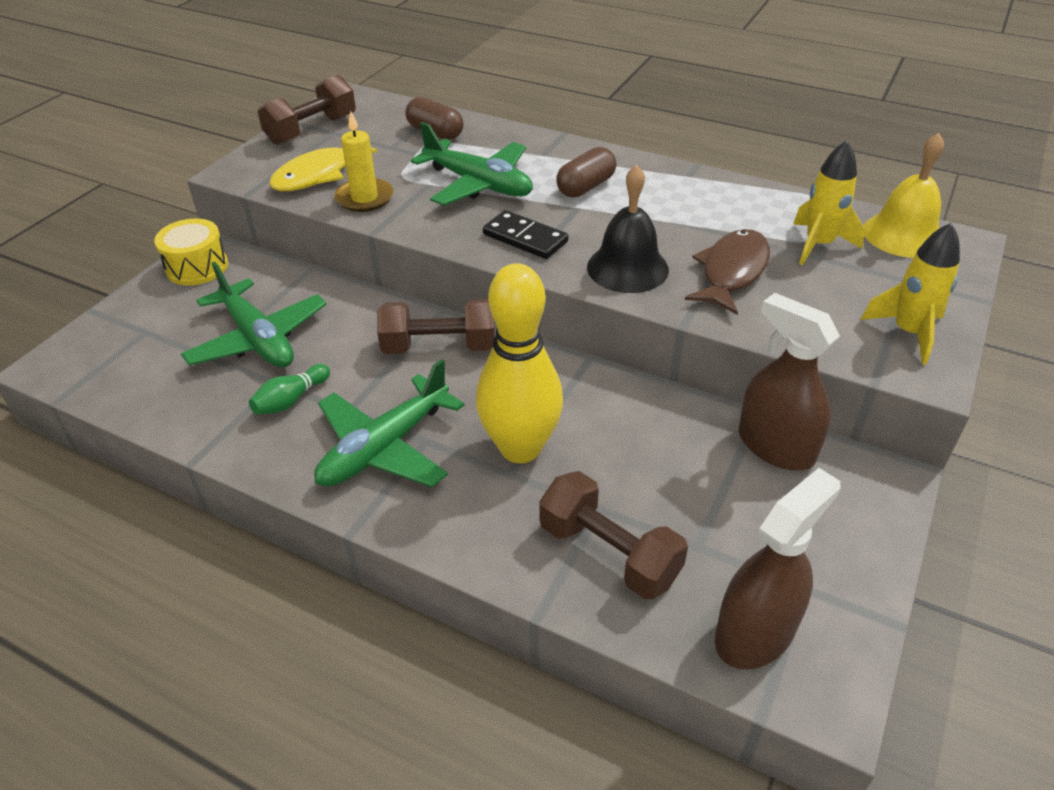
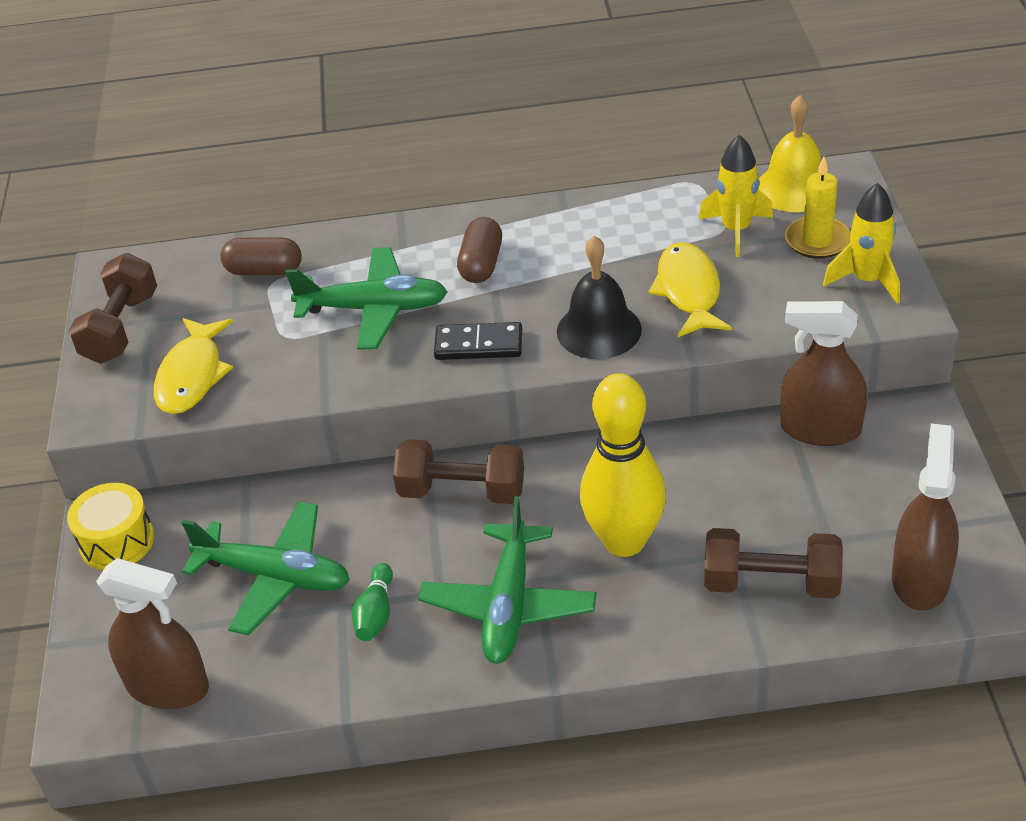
camera: 30 degrees left, 0 degrees up
(117, 374) = (168, 686): none -> brown spray bottle
(364, 198) = (274, 378): yellow candle -> yellow candle (817, 241)
(439, 347) = (462, 491): brown dumbbell -> brown dumbbell turned 45 degrees clockwise
(732, 272) = (689, 291): brown fish -> yellow fish

